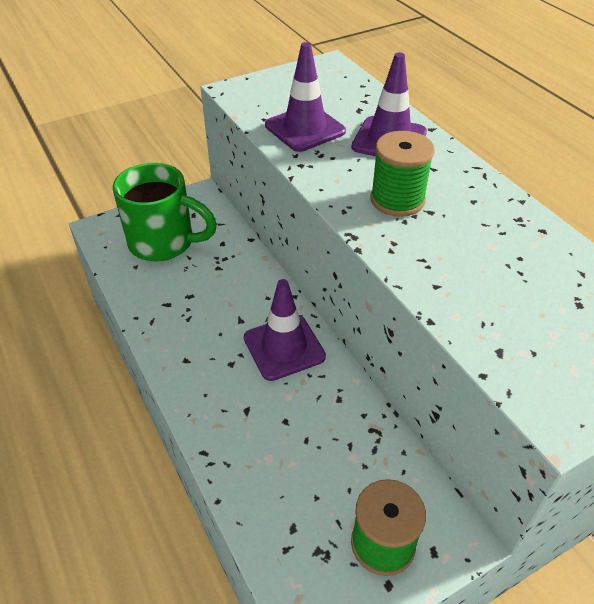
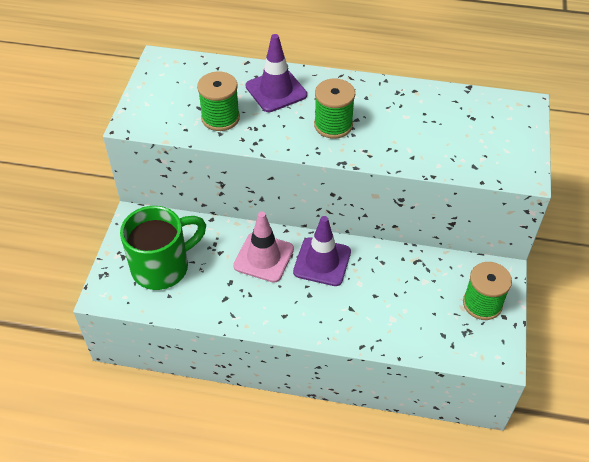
camera: 50 degrees left, 5 degrees up
(243, 300) = (263, 257): none -> pink traffic cone
(305, 128) = (220, 118): purple traffic cone -> green spool

